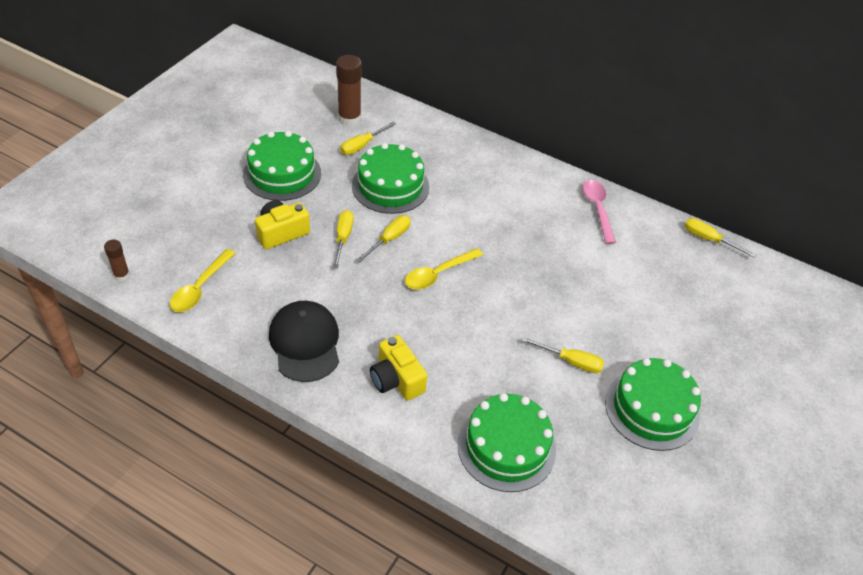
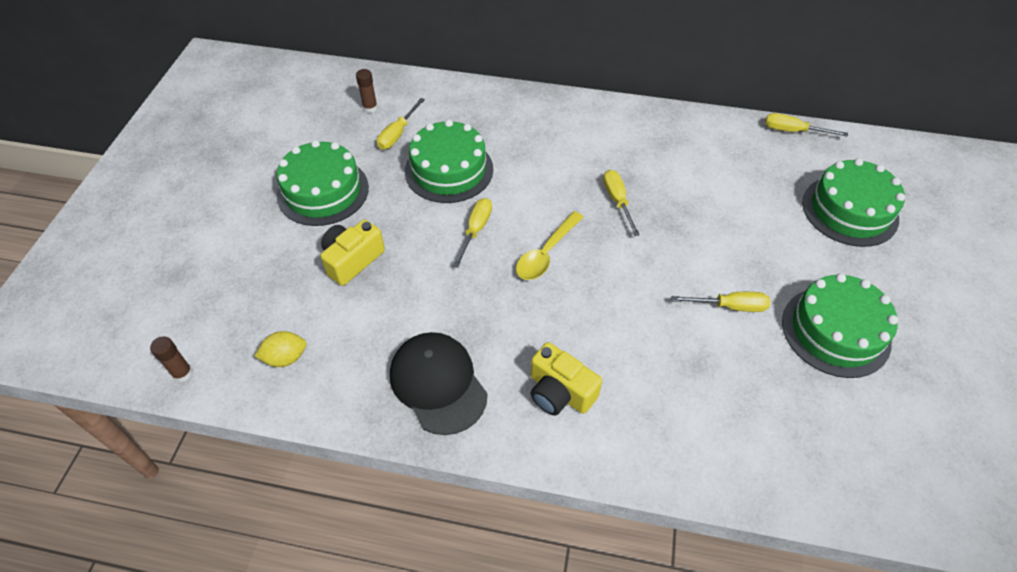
camera: 15 degrees left, 5 degrees up
(200, 288) = (285, 358): yellow spoon -> yellow lemon
(343, 238) = (424, 245): yellow screwdriver -> yellow screwdriver (617, 201)
(349, 118) = (370, 108): brown glue stick -> brown glue stick, size x0.54
(506, 447) = (714, 429): green cake -> green cake (849, 210)
(597, 209) = (672, 132): pink spoon -> none

